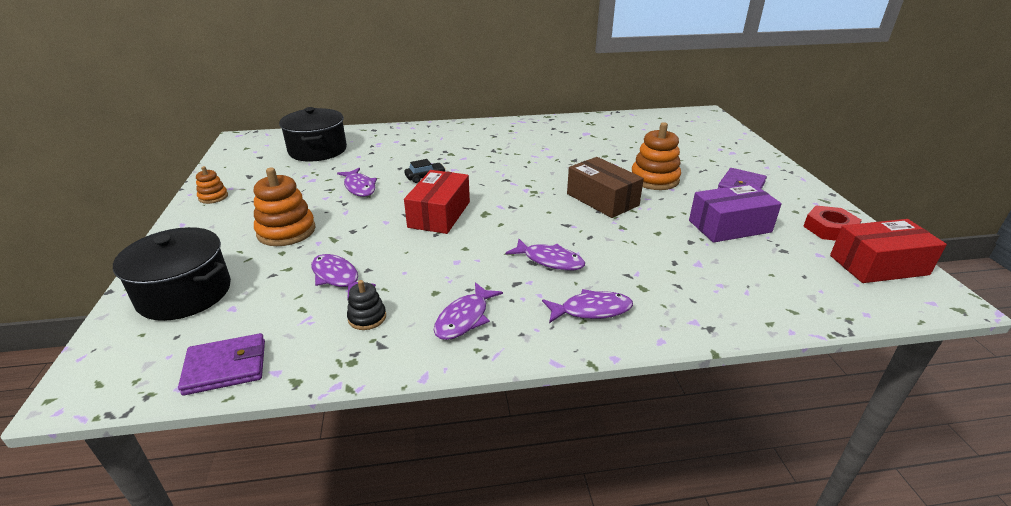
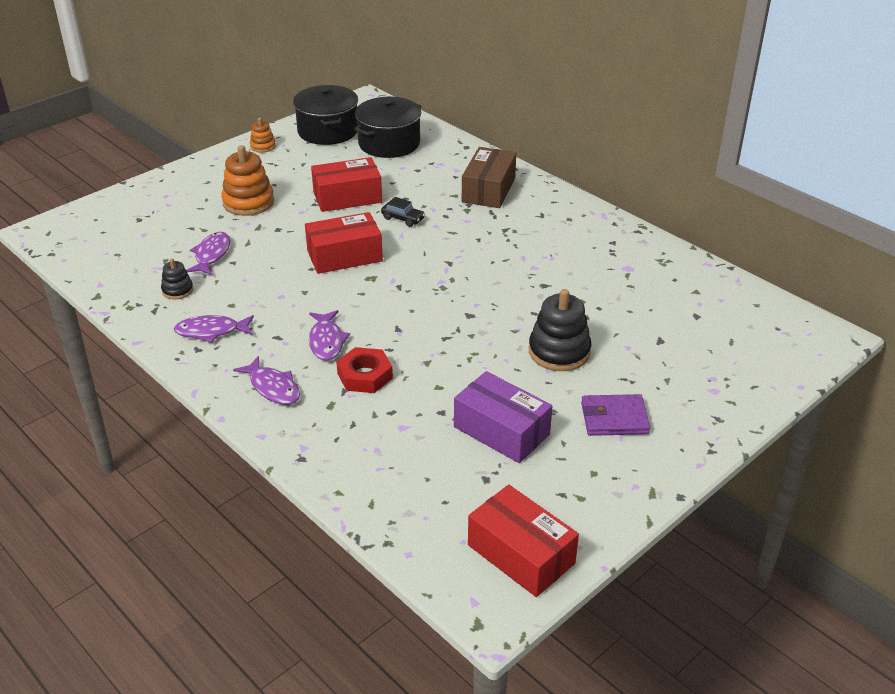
camera: 55 degrees right, 5 degrees up
(185, 293) = (143, 208): black pot -> black pot (328, 131)
(226, 367) = (90, 265): purple wallet -> none
(359, 187) = (347, 197): purple fish -> red box
(602, 199) = (471, 332): brown box -> brown box (488, 190)
(654, 179) = (559, 352): orange stacking toy -> black stacking toy
(829, 229) = (574, 506): red nut -> red nut (364, 375)

